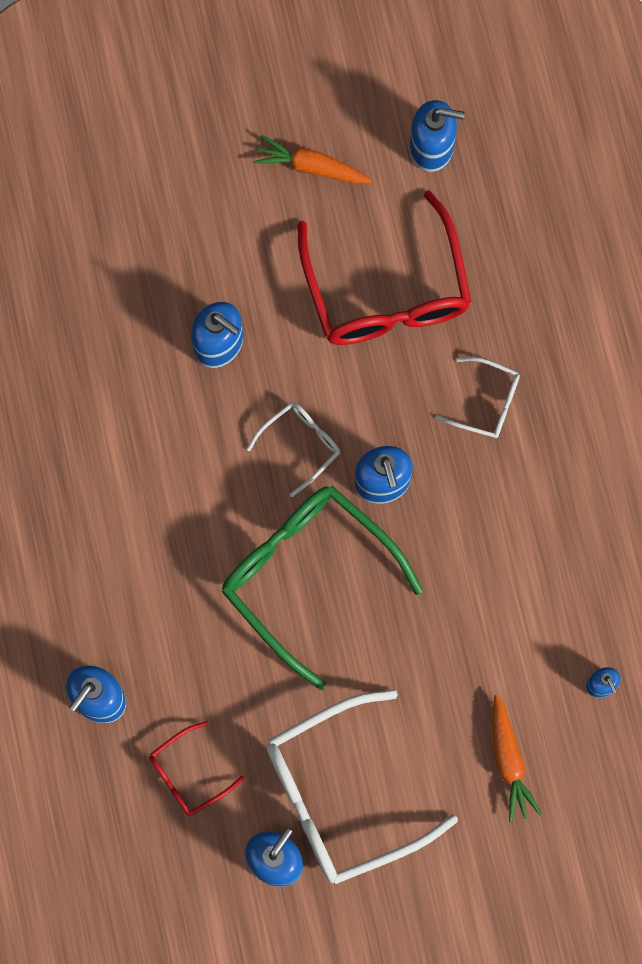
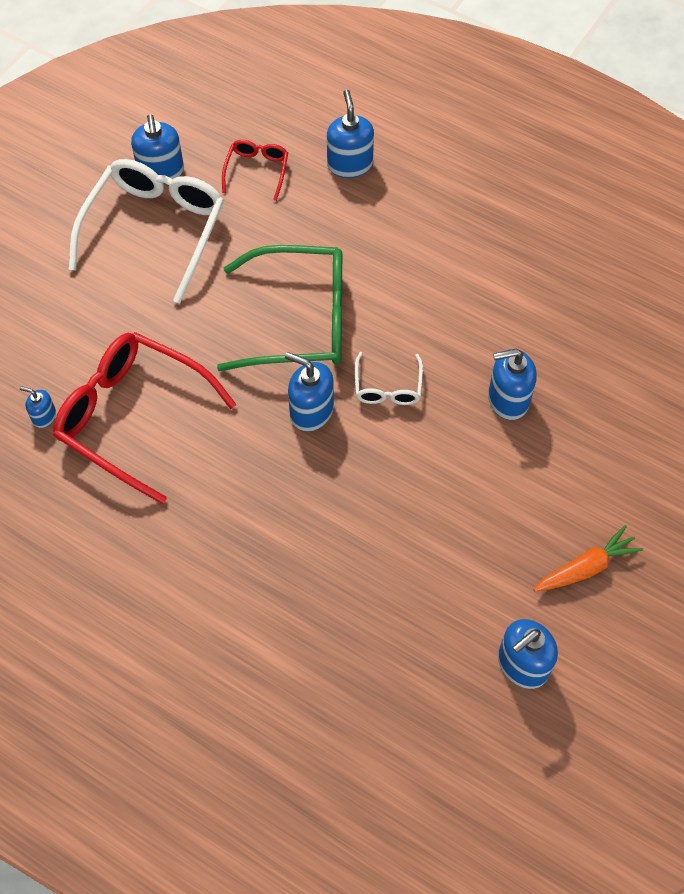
camera: 135 degrees right, 15 degrees down
(386, 289) = (442, 533): red glasses -> red glasses (134, 418)
(485, 402) = (295, 521): white glasses -> none
(509, 761) = (66, 327): orange carrot -> none

